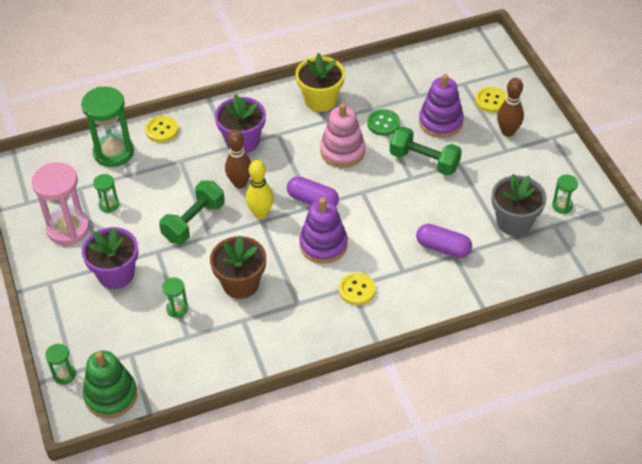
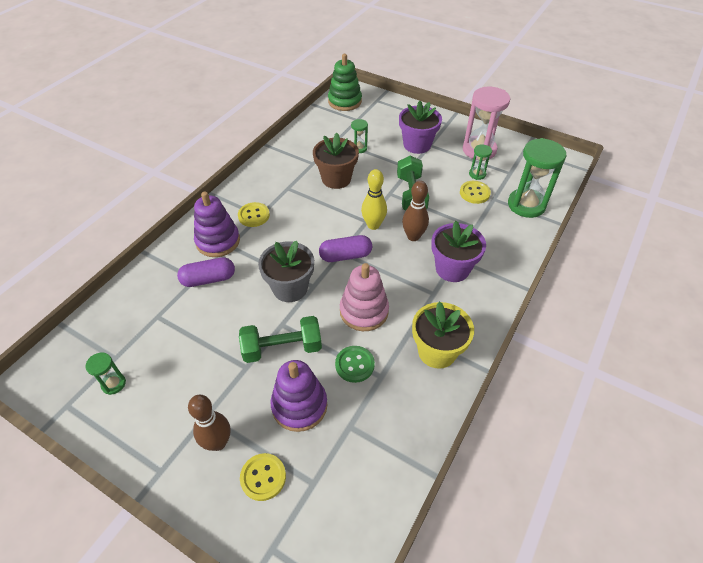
camera: 140 degrees right, 0 degrees up
(64, 375) = (379, 97): green hourglass -> none
(162, 130) = (521, 240): yellow button -> yellow button (474, 193)
(323, 245) = (305, 230): purple stacking toy -> purple stacking toy (218, 241)
(514, 222) = (156, 338): grey flower pot -> grey flower pot (290, 288)

